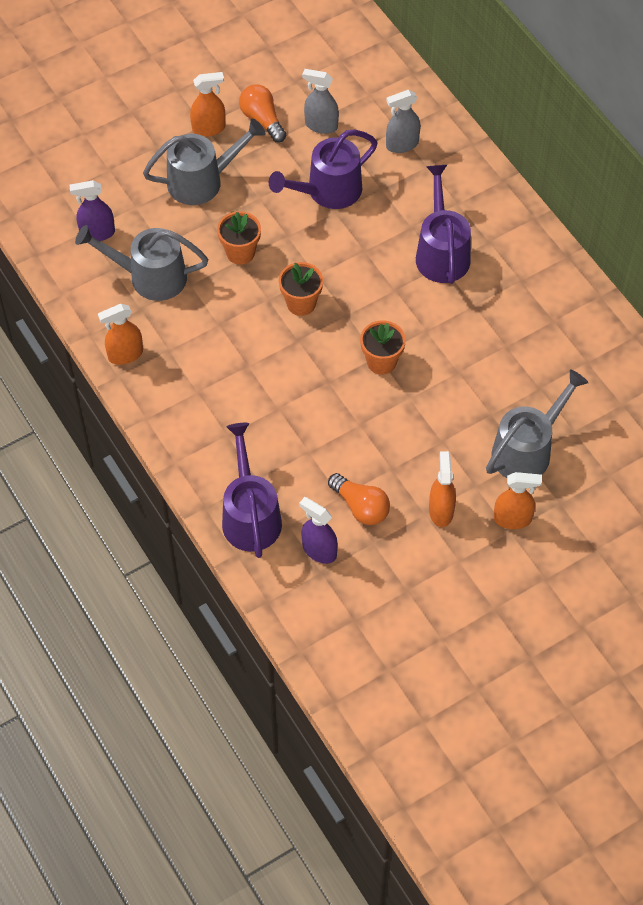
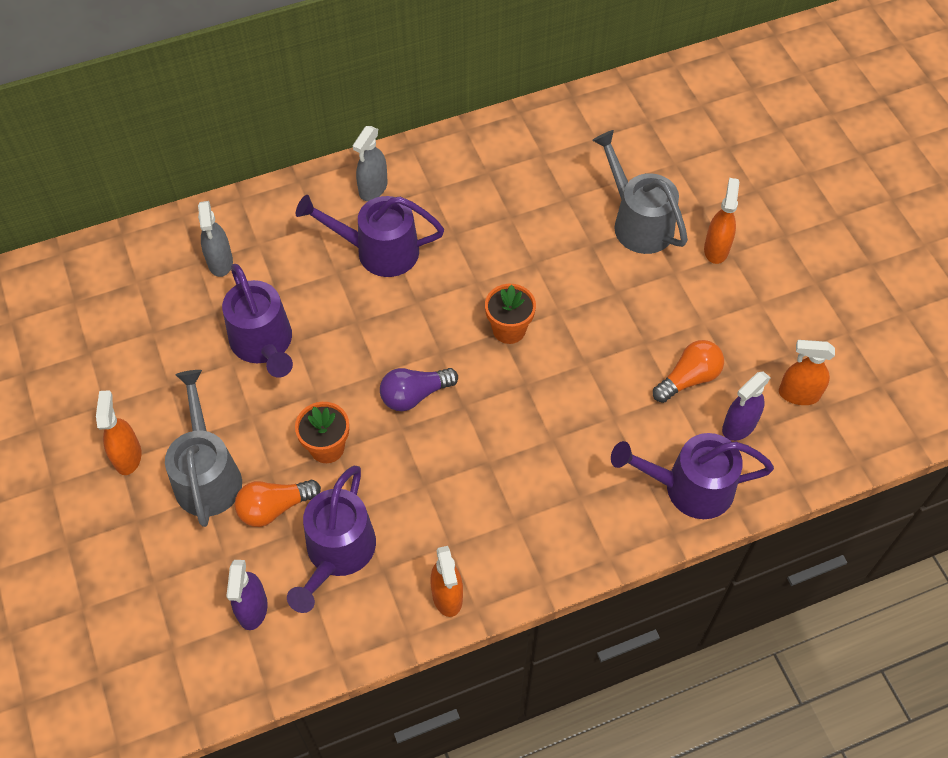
camera: 80 degrees left, 0 degrees up
(149, 277) = (337, 554): grey watering can -> purple watering can
(262, 120) = (135, 396): orange light bulb -> orange light bulb (274, 507)
(301, 303) = (414, 395): orange flower pot -> purple light bulb
(321, 125) = (165, 336): grey spray bottle -> grey spray bottle (373, 188)
(441, 510) = (700, 307): orange spray bottle -> orange spray bottle (798, 394)

